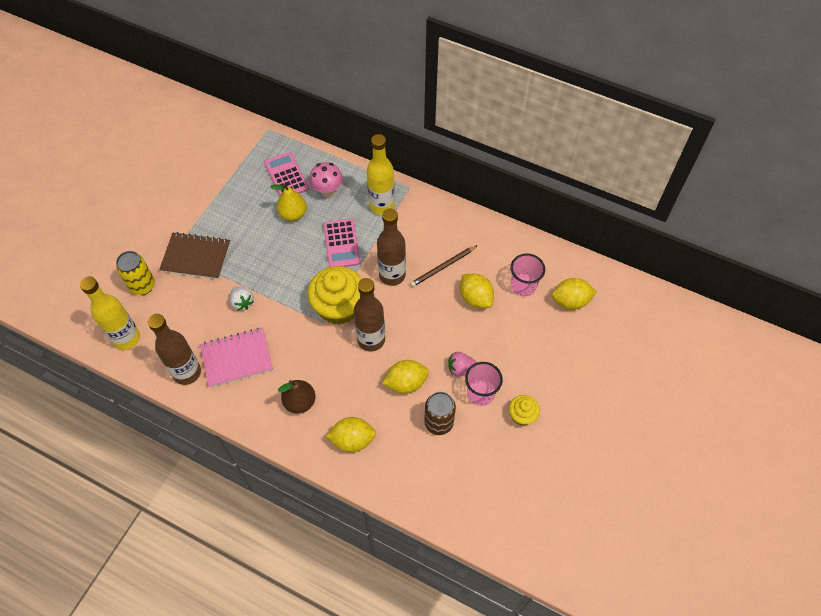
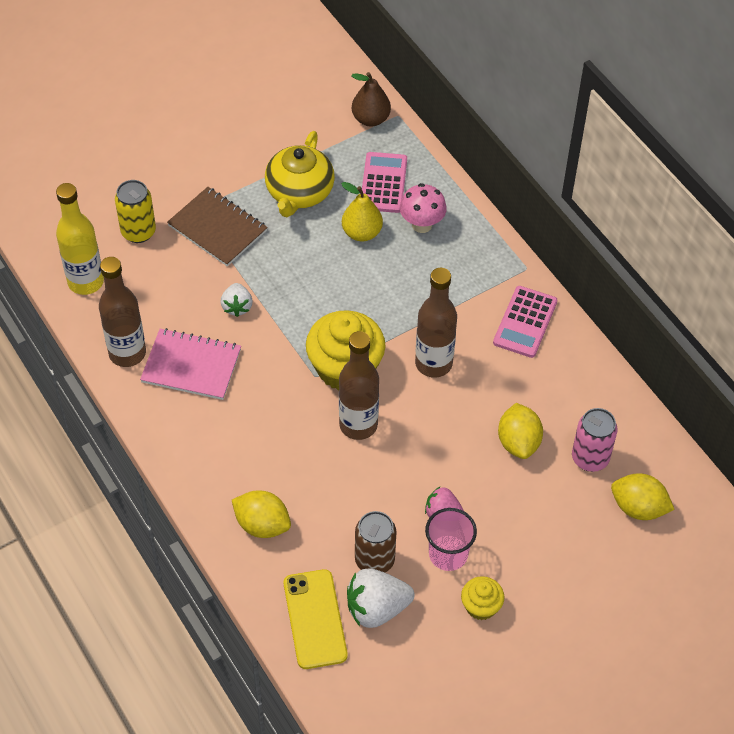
camera: 30 degrees right, 5 degrees down
(236, 208) = (299, 193): none -> yellow teapot
(300, 402) = (230, 451): brown pear -> brown pear (370, 119)
(341, 244) = (397, 296): pink calculator -> pink calculator (525, 322)
(382, 206) = (477, 274): yellow bottle -> none
(406, 383) = (366, 495): yellow lemon -> none
(427, 484) = (315, 619): none -> yellow phone
(443, 267) = (503, 385): brown pencil -> none
(460, 454) = (377, 608): none -> white strawberry
(523, 285) = (590, 458): pink cup -> pink can

